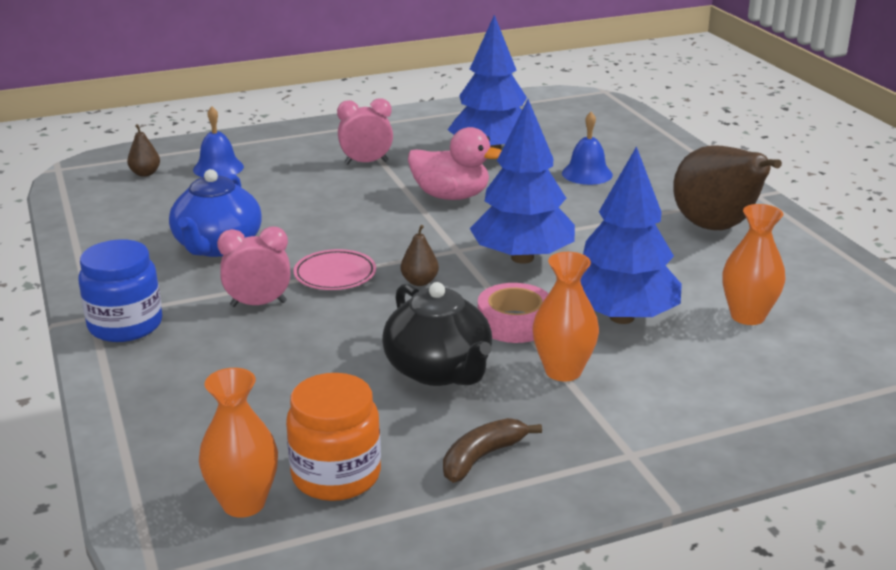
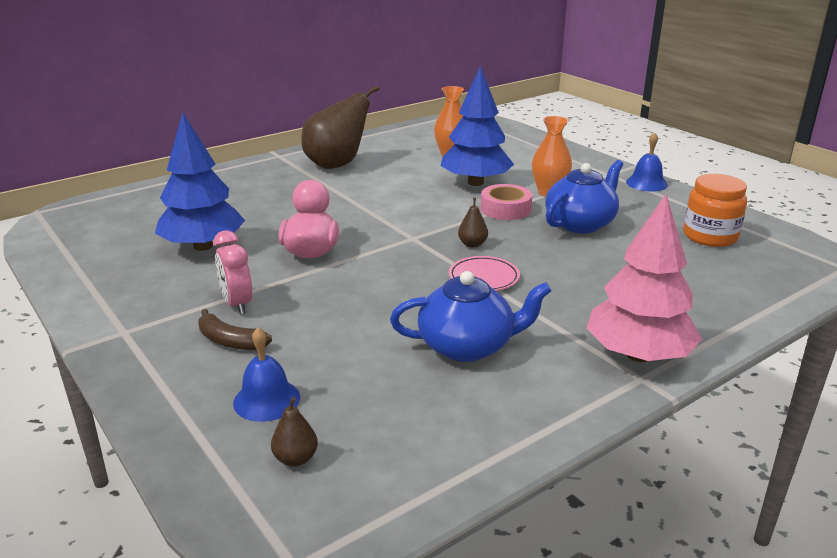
camera: 105 degrees left, 0 degrees up
(125, 325) = (638, 355): blue jar -> pink tree
(244, 503) = (764, 256): orange vase -> none
(258, 304) = (553, 300): pink clock -> none
(439, 370) = (580, 224): black teapot -> blue teapot
(482, 457) = (650, 204): brown banana -> brown banana (230, 341)
(522, 258) = (413, 215): blue tree -> none
(587, 174) = (250, 205): blue bell -> blue bell (646, 183)

